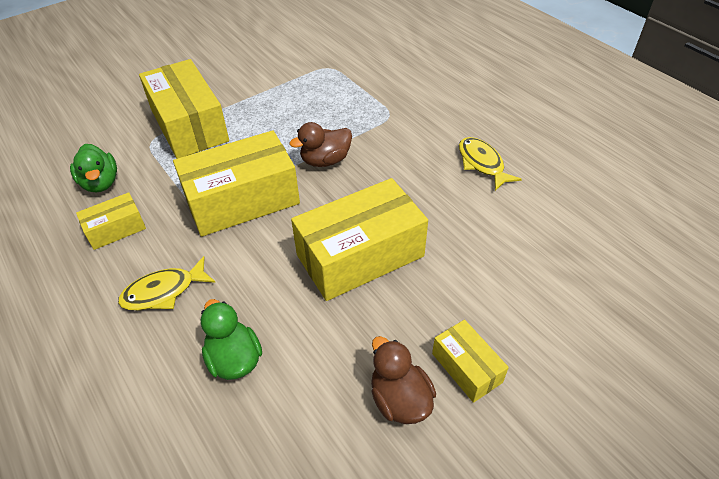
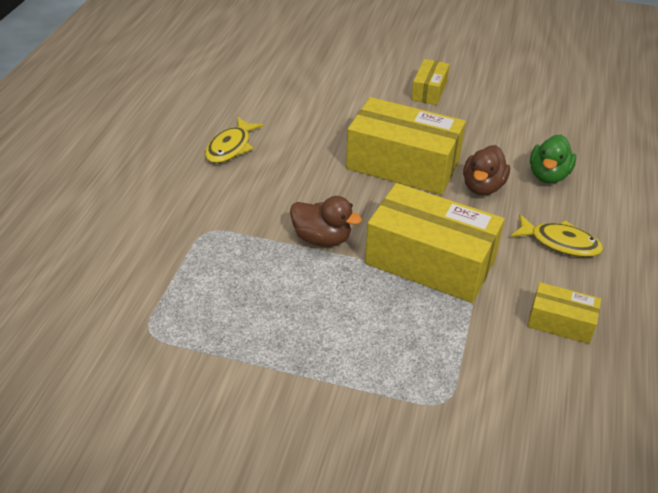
camera: 130 degrees left, 5 degrees down
(100, 183) = (539, 389): green duck -> none
(189, 125) = (382, 387): yellow box -> none
(400, 399) = (479, 104): brown duck -> brown duck (482, 187)

